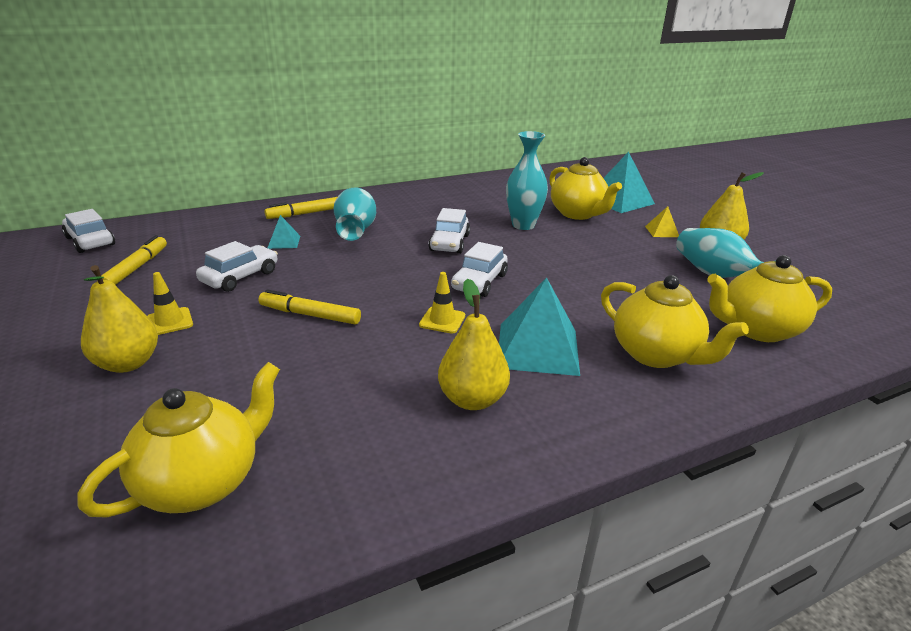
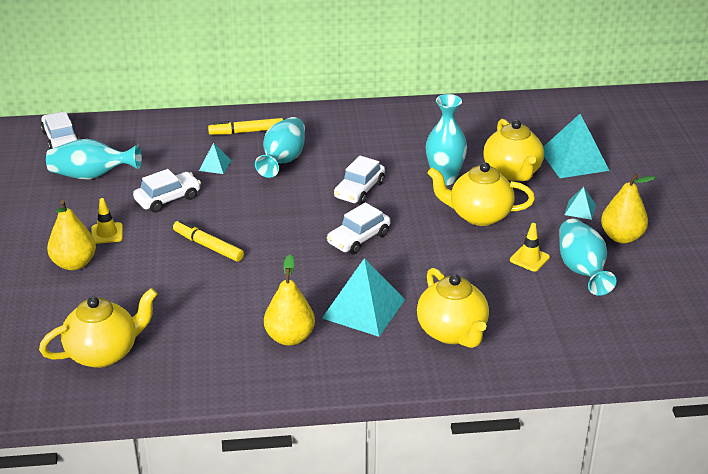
camera: 20 degrees right, 5 degrees up
(136, 268) = (92, 175): yellow marker -> turquoise vase
(442, 320) = (306, 270): yellow traffic cone -> yellow traffic cone (529, 259)
(662, 231) = (580, 209): yellow pyramid -> turquoise pyramid
(757, 330) = (560, 328): yellow teapot -> yellow teapot (479, 215)

